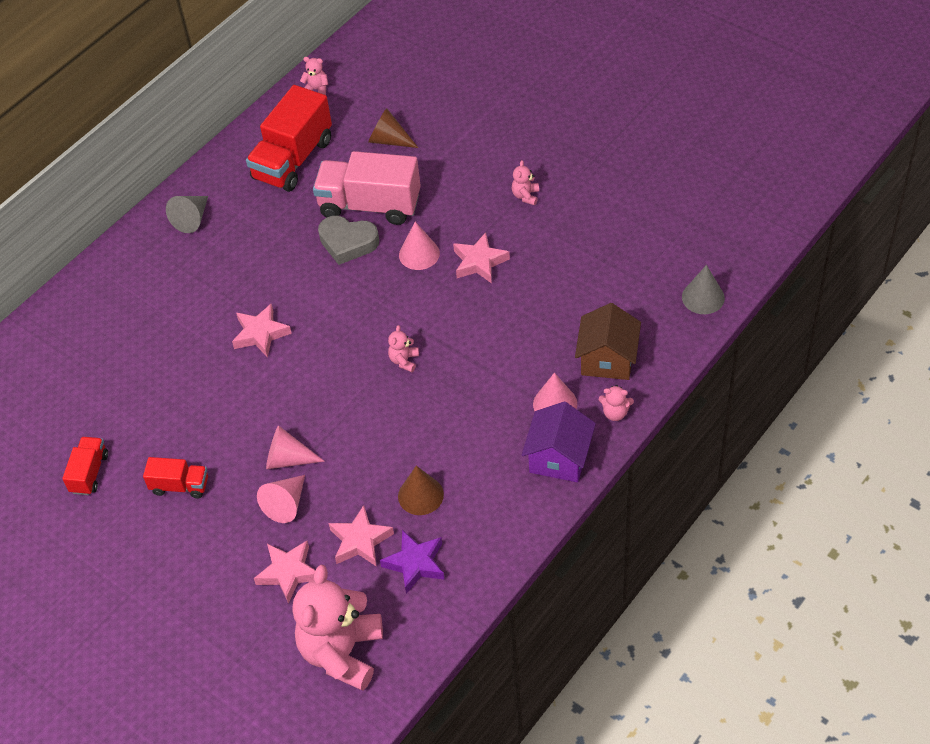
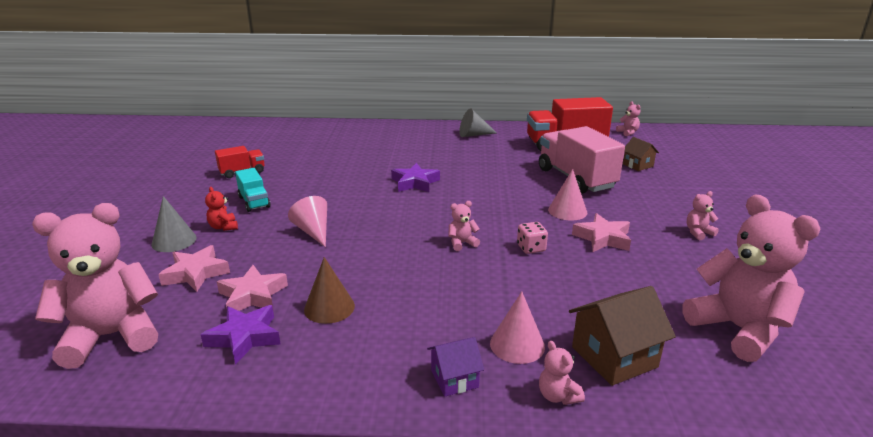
camera: 50 degrees right, 25 degrees down
(180, 486) = (254, 202): red truck -> turquoise truck
(214, 528) = (223, 227): none -> red teddy bear
(261, 334) = (415, 183): pink star -> purple star
(286, 504) = (268, 246): pink cone -> none
(348, 243) = (533, 183): grey heart -> none
(389, 140) = (638, 165): brown cone -> brown house
(452, 319) = (531, 248): none -> pink dice
(559, 458) = (454, 379): purple house -> purple house, size x0.60
(637, 273) = (738, 329): none -> pink teddy bear
(703, 297) = (795, 394): grey cone -> grey cone (174, 241)

